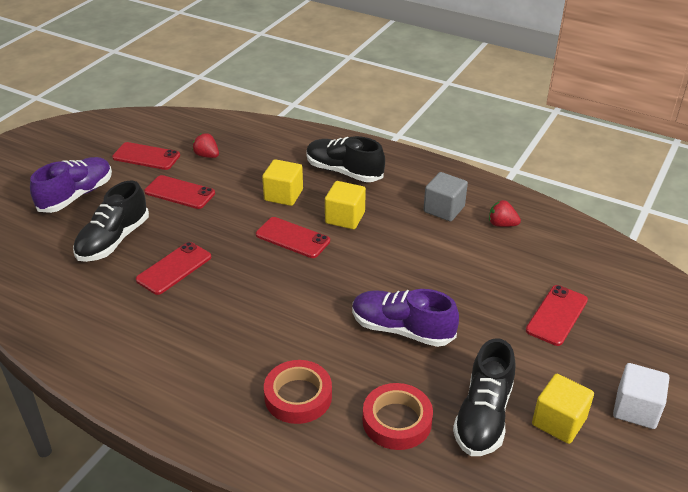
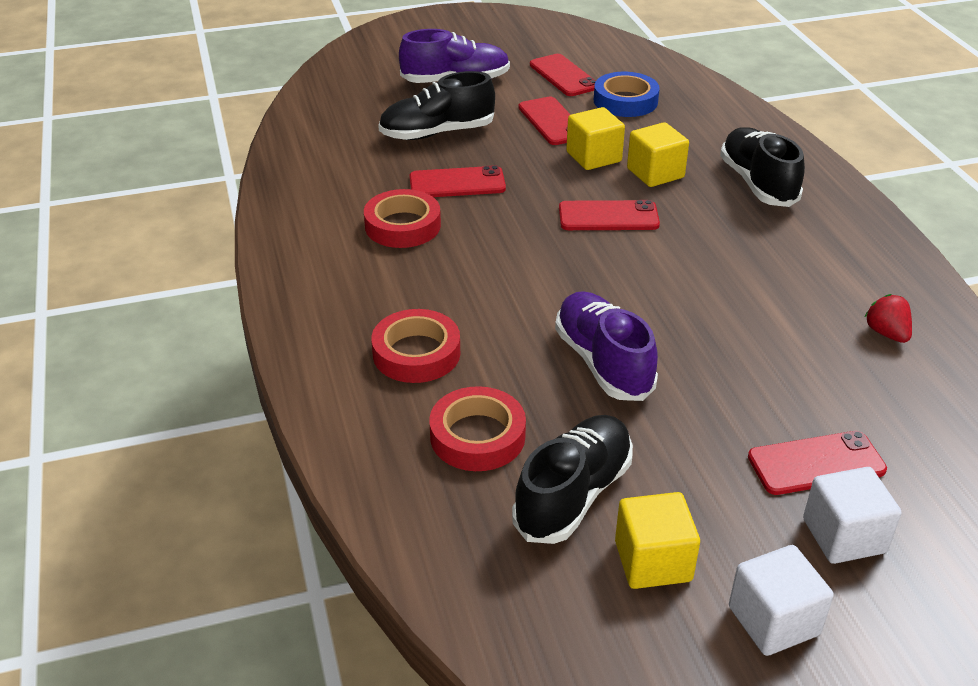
camera: 45 degrees right, 0 degrees up
(177, 318) = (402, 226): none -> red tape
(207, 155) = (625, 101): red strawberry -> blue tape
(292, 238) = (608, 216): red phone -> red phone turned 75 degrees counterclockwise
(345, 218) = (693, 227): yellow cube -> yellow cube (593, 157)
(444, 209) = (829, 279): grey cube -> none
(483, 416) = (573, 495): black shoe -> black shoe turned 150 degrees clockwise
(609, 344) = (844, 536): none -> white cube

